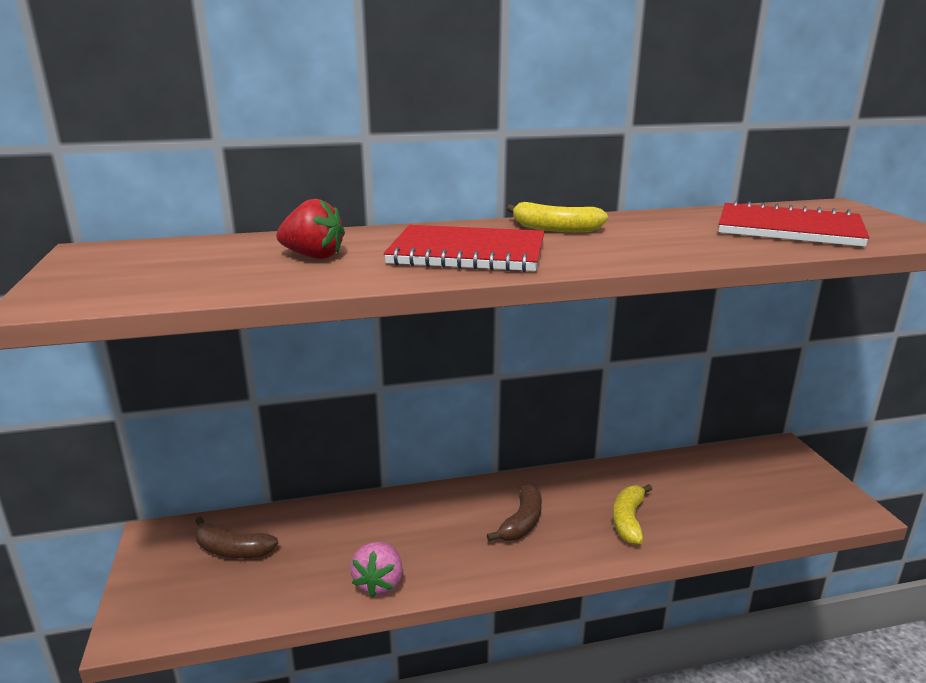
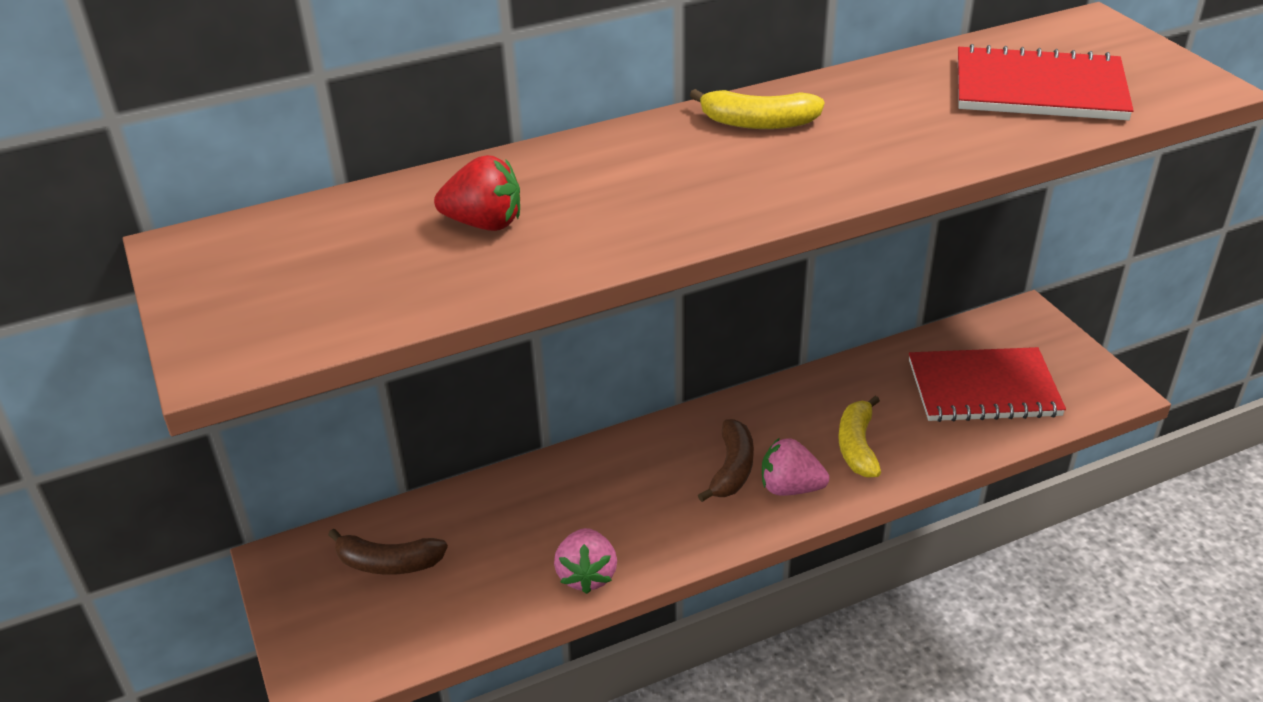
camera: 10 degrees left, 15 degrees up
(467, 253) = (671, 191): red notebook -> red notebook (983, 388)
(565, 543) = (790, 488): none -> pink strawberry

